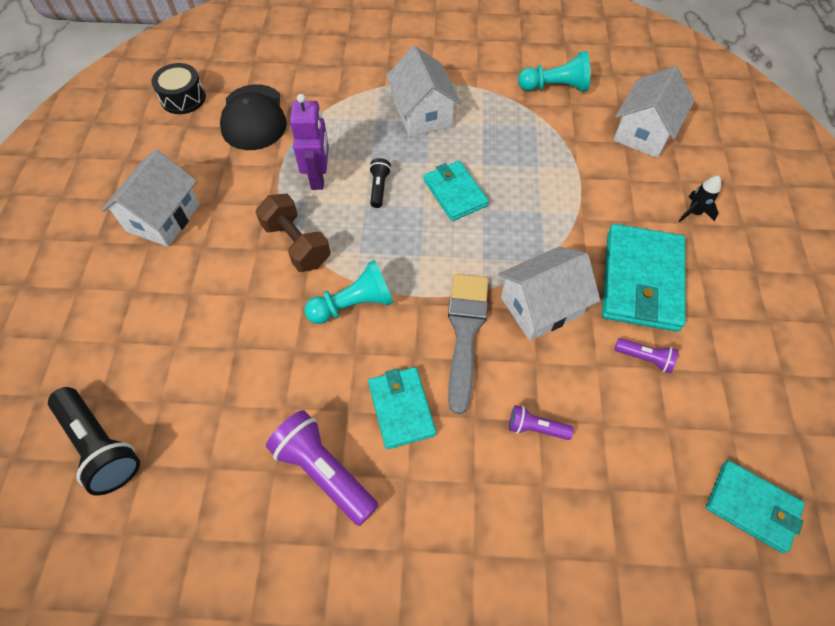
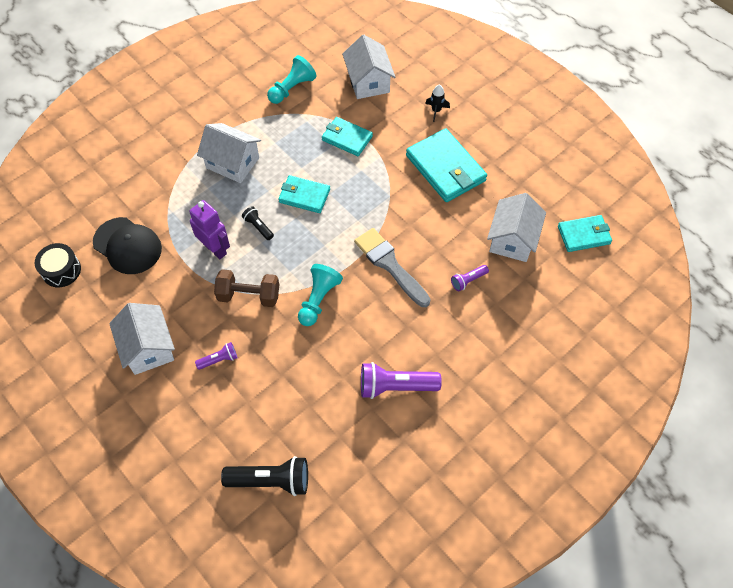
camera: 45 degrees left, 0 degrees up
(401, 408) = (399, 327): turquoise wallet -> turquoise wallet (347, 138)
(541, 306) = (412, 221): white house -> white house (512, 239)
(644, 358) = (483, 206): purple flashlight -> purple flashlight (219, 360)

